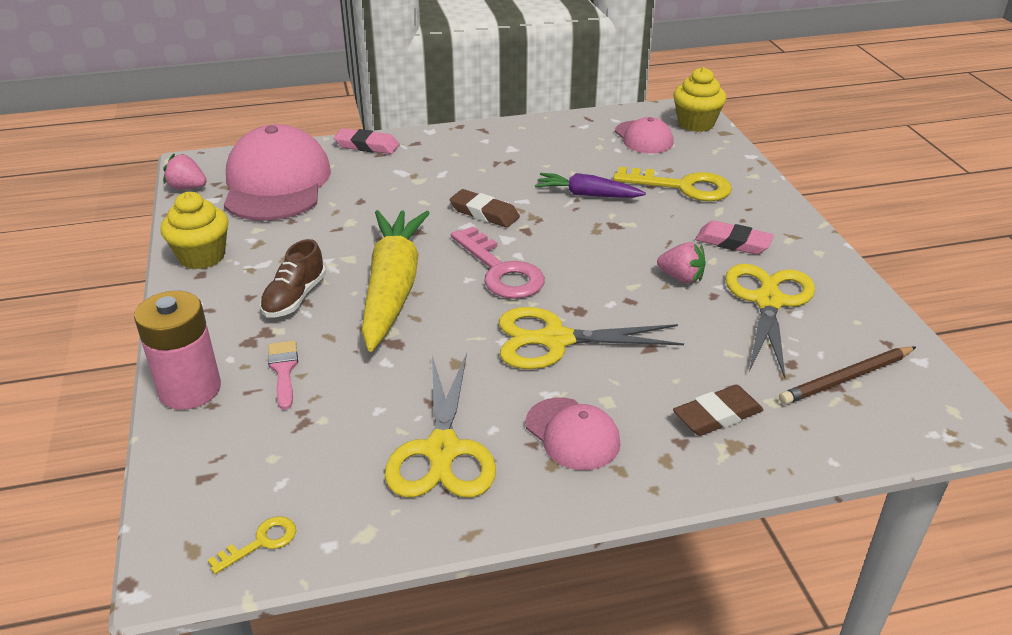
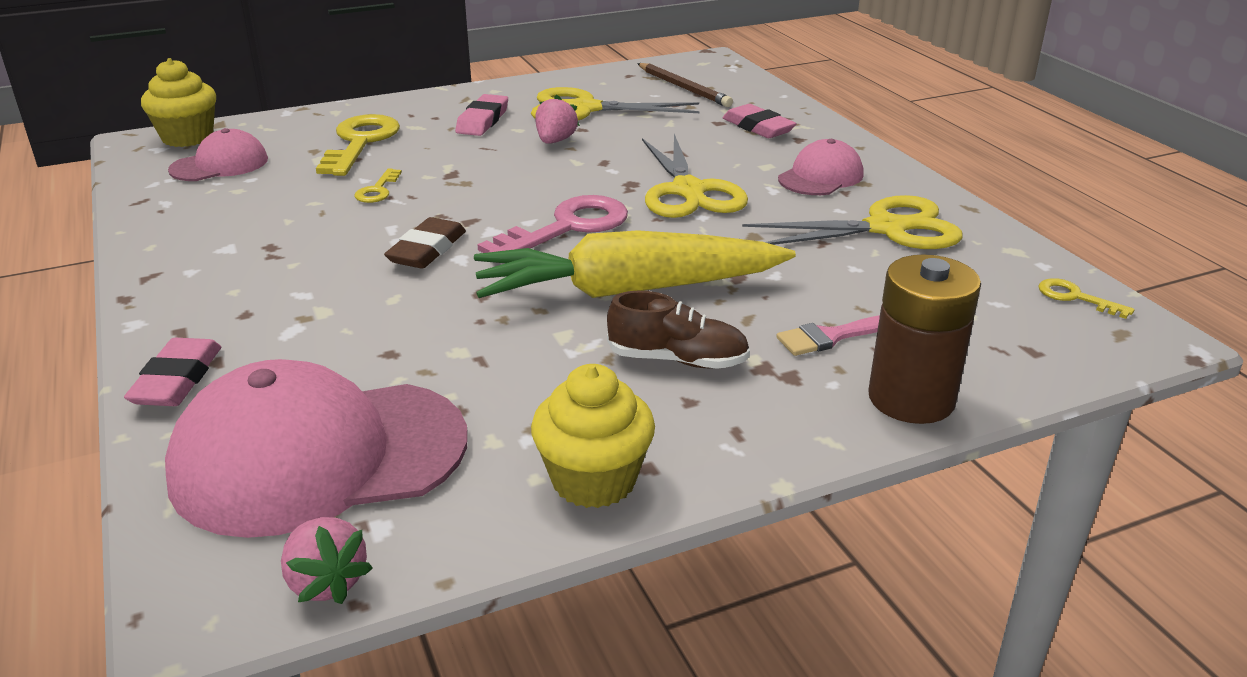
camera: 100 degrees left, 5 degrees down
(187, 187) = (326, 582): pink strawberry -> pink strawberry turned 45 degrees counterclockwise
(190, 389) = (911, 399): pink battery -> brown battery
(587, 195) = (377, 190): purple carrot -> yellow key
(717, 415) = (758, 127): brown eraser -> pink eraser

